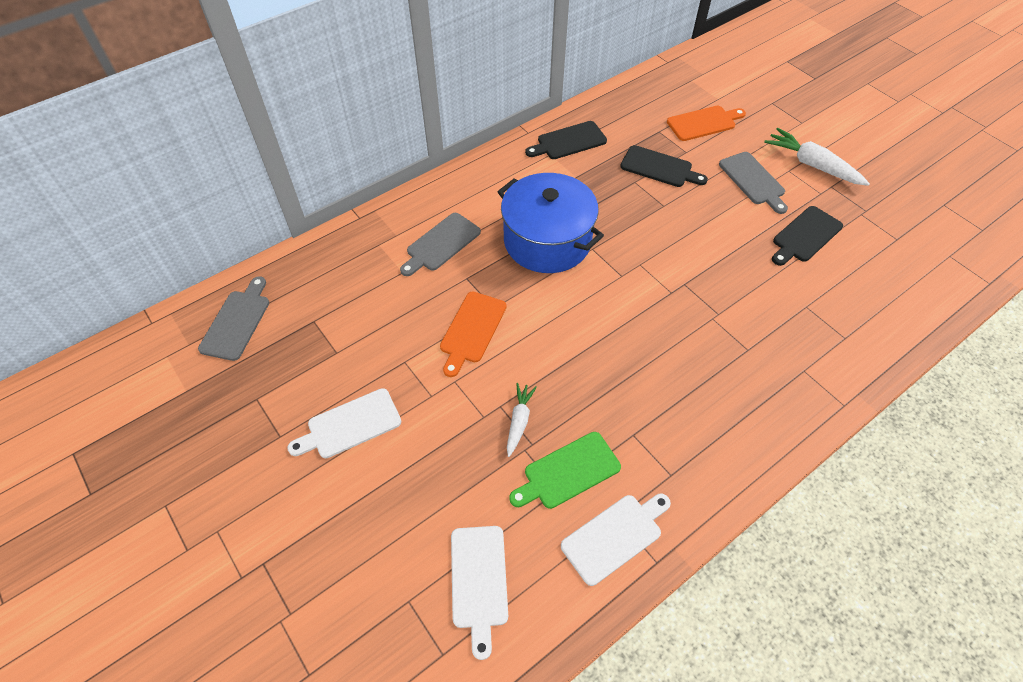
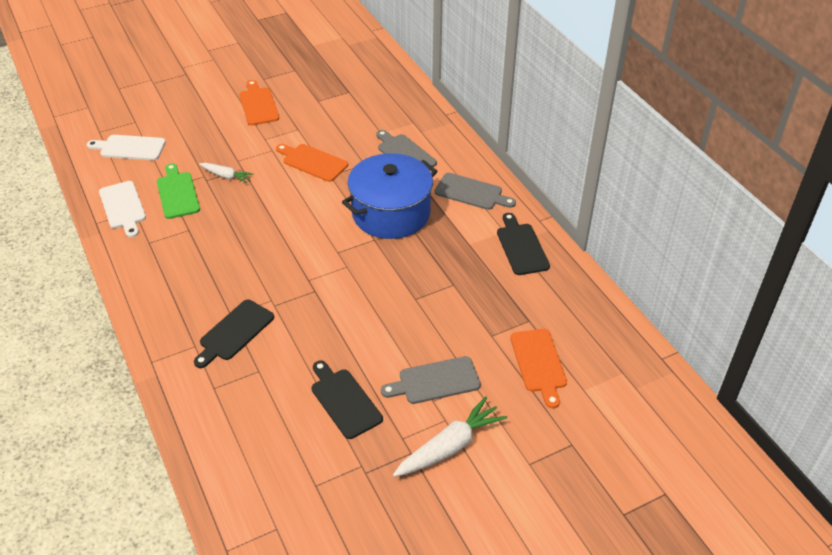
camera: 100 degrees right, 10 degrees down
(237, 322) = (359, 61): grey cutting board -> grey cutting board (471, 192)
(350, 425) = (258, 105): white cutting board -> orange cutting board
(659, 167) = (470, 307): black cutting board -> black cutting board (234, 332)

